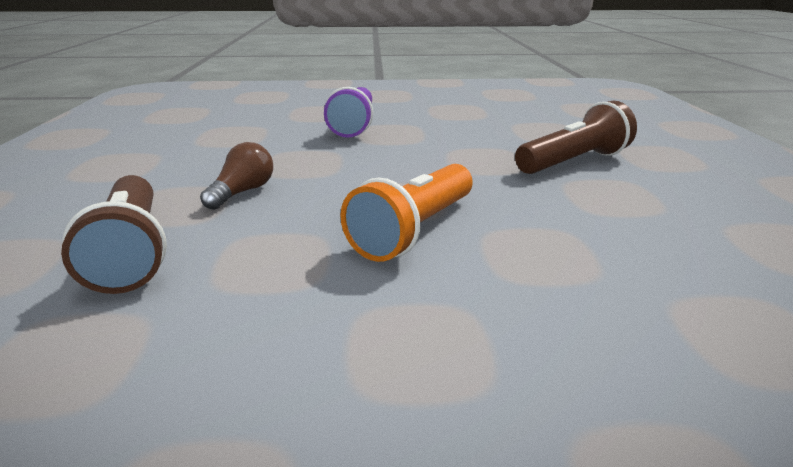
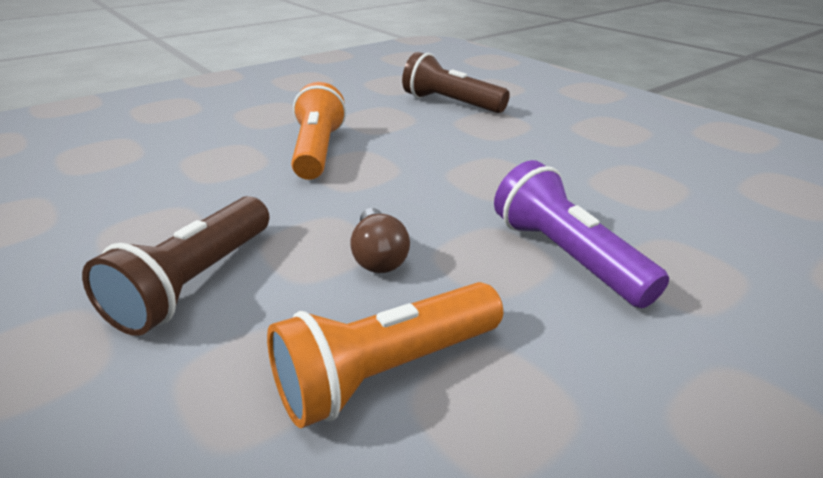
camera: 145 degrees right, 5 degrees up
(243, 192) = (474, 140): brown light bulb -> brown light bulb (378, 256)
(488, 122) = (386, 371): none -> orange flashlight

